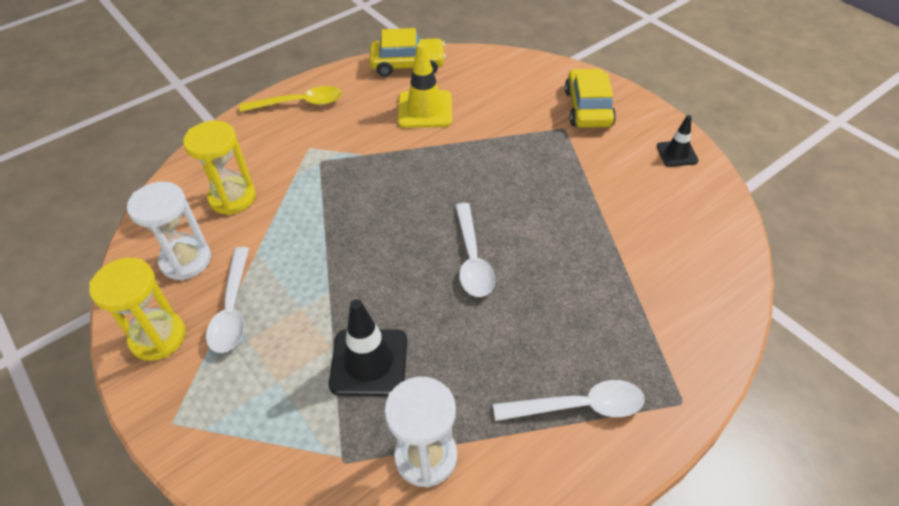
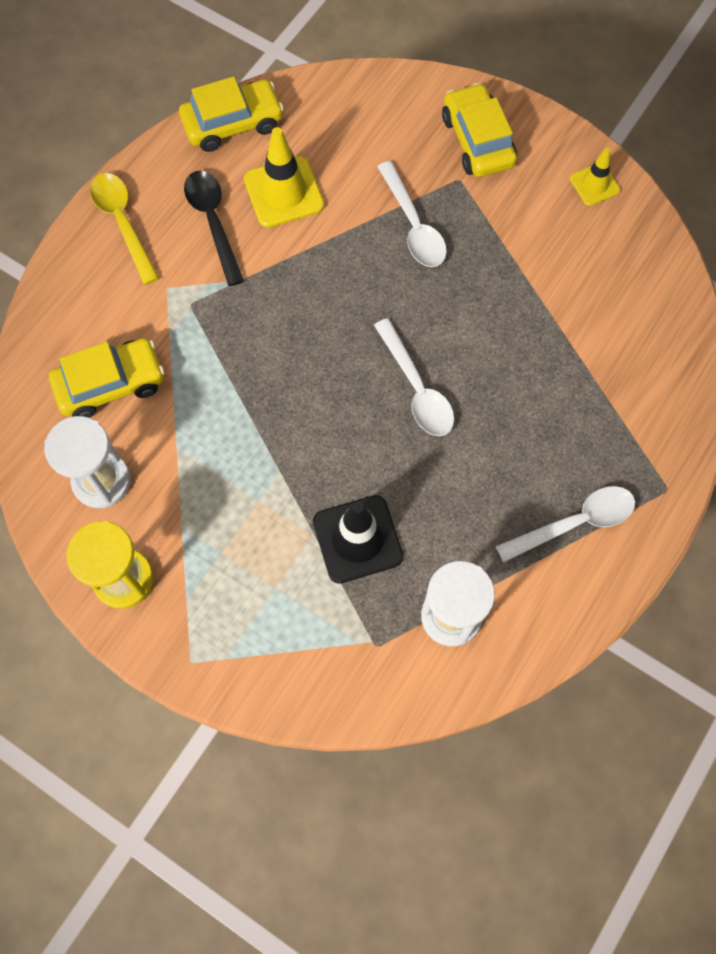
camera: 20 degrees left, 20 degrees up
(232, 198) = (111, 384): yellow hourglass -> yellow car
(232, 309) = (186, 524): white spoon -> white spoon (413, 226)
(300, 103) = (123, 222): yellow spoon -> yellow spoon turned 90 degrees counterclockwise
(364, 116) = (213, 222): none -> black spoon
(677, 153) = (594, 184): black traffic cone -> yellow traffic cone

